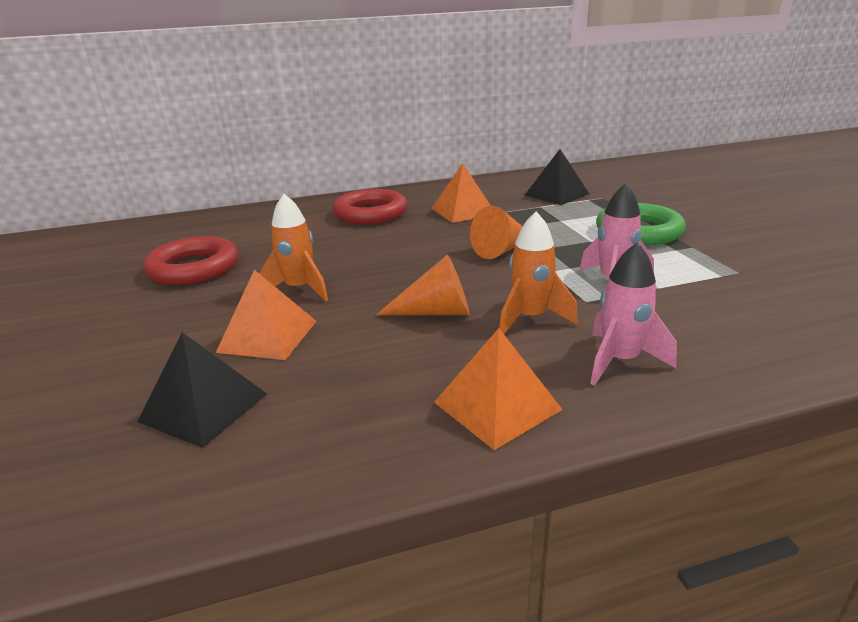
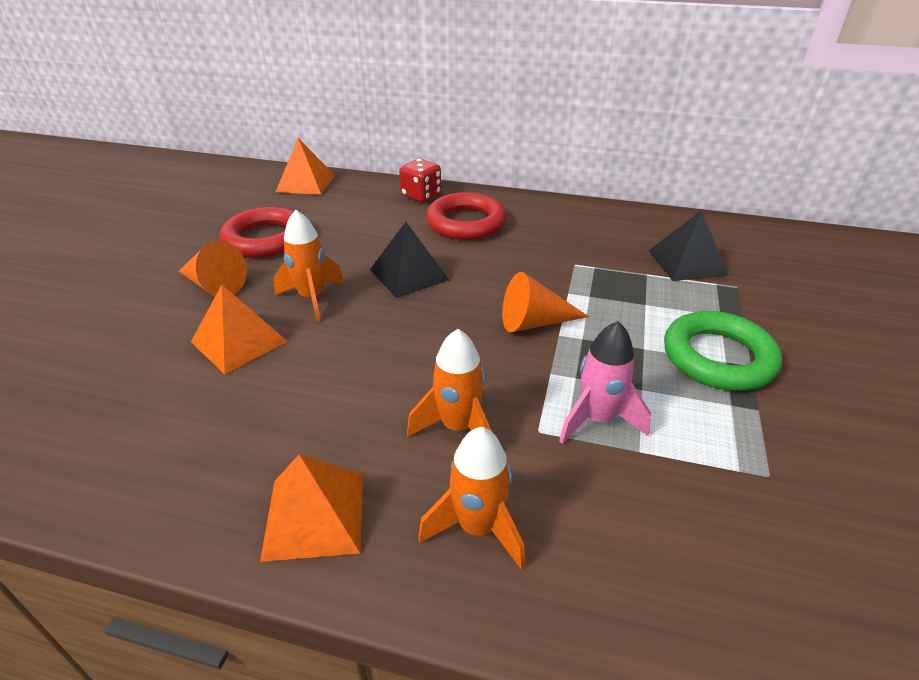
camera: 30 degrees right, 10 degrees up
(204, 407) = (131, 395): black pyramid -> black pyramid (409, 274)
(308, 207) = (421, 196): none -> red dice
(436, 312) = (386, 377): orange cone -> orange cone (214, 285)
(463, 211) = (556, 251): orange pyramid -> orange pyramid (306, 183)
(620, 361) = (477, 527): pink rocket -> orange rocket

